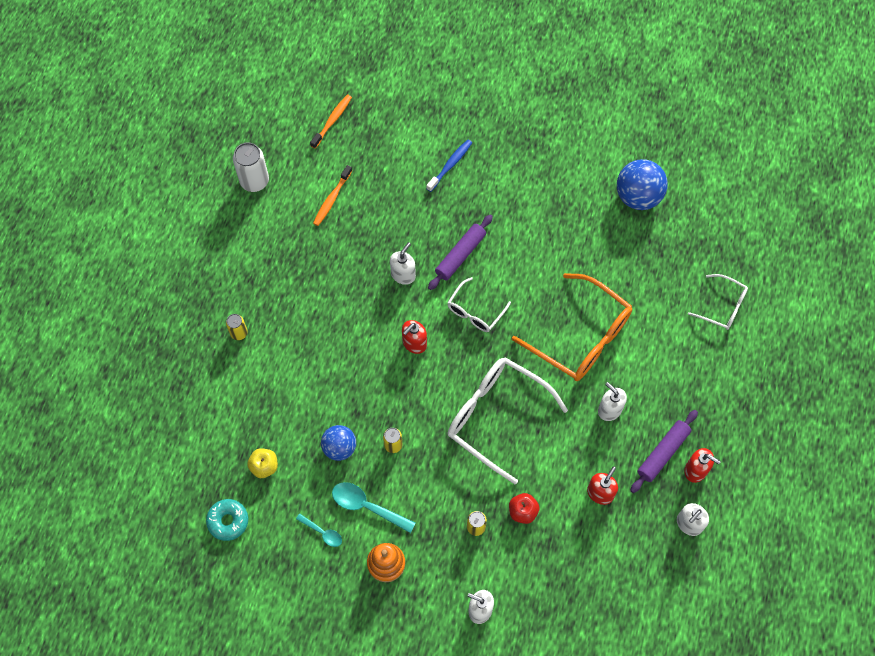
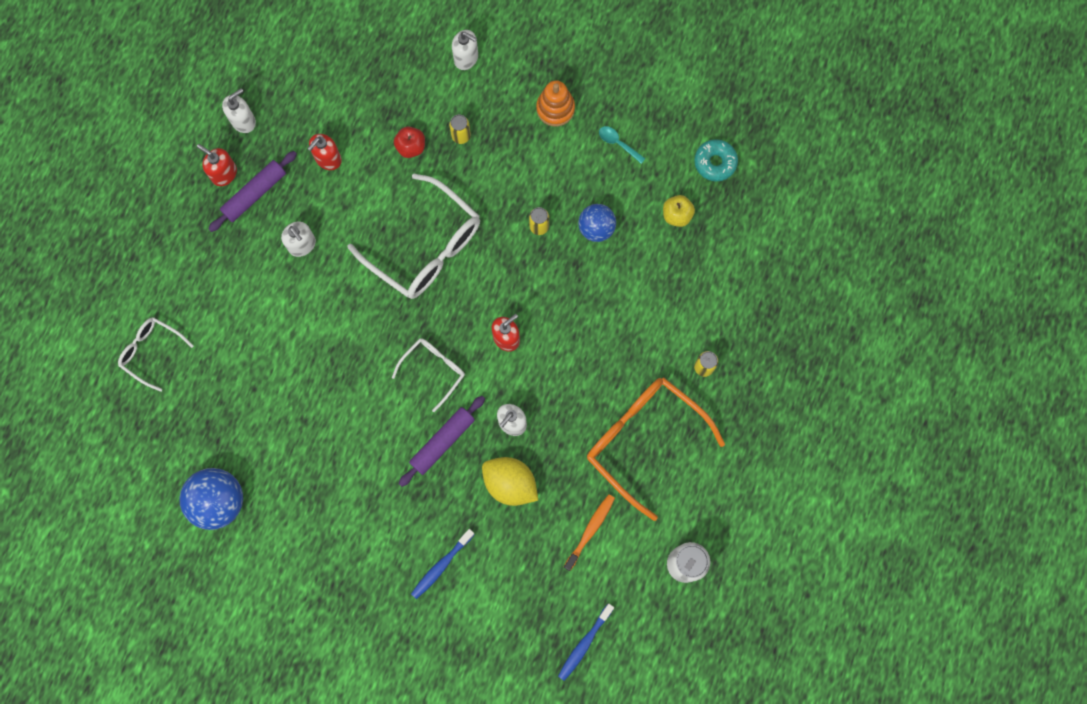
camera: 175 degrees left, 10 degrees up
(332, 121) = (584, 643): orange toothbrush -> blue toothbrush
(367, 506) = (571, 165): turquoise spoon -> none
(400, 228) = (510, 483): none -> yellow lemon
(581, 337) = (318, 329): orange glasses -> orange glasses (643, 440)

